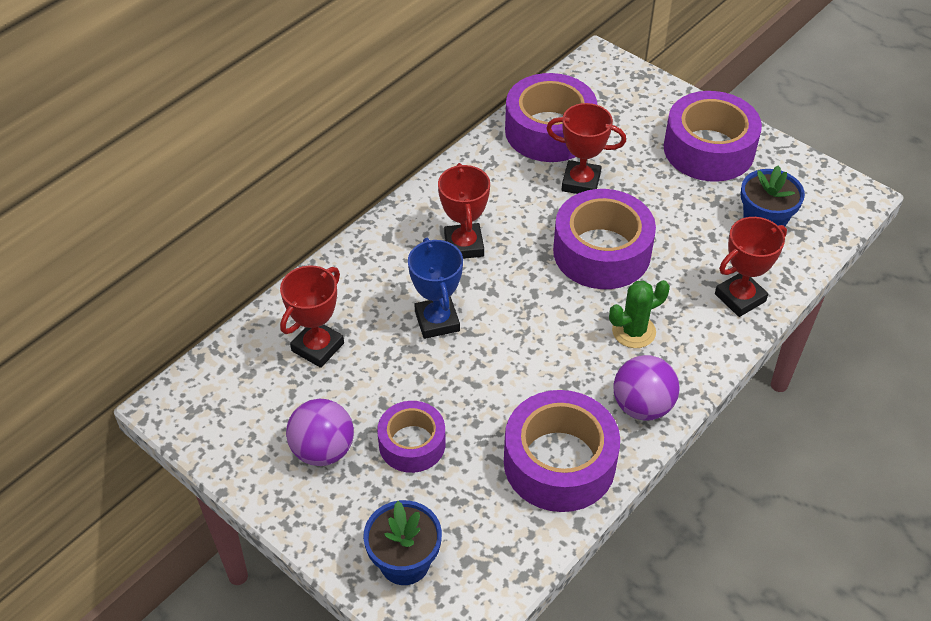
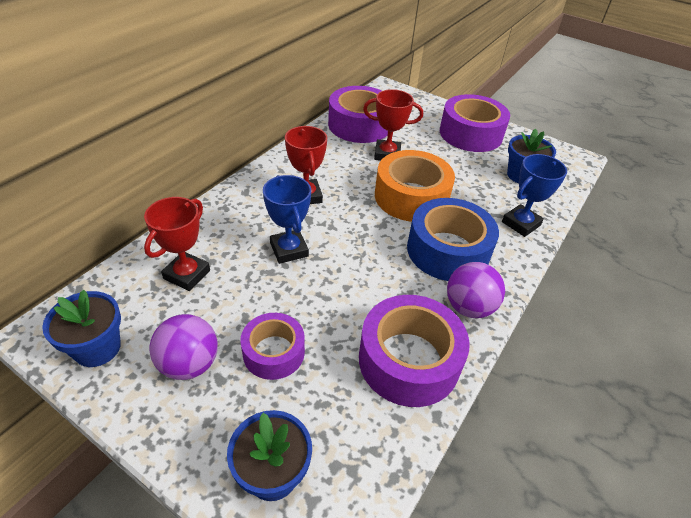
camera: 10 degrees left, 5 degrees down
(227, 427) = (97, 348): none -> blue flower pot
(601, 252) = (411, 197): purple tape -> orange tape
(633, 331) = (448, 250): green cactus -> blue tape
(740, 297) = (521, 223): red trophy -> blue trophy

